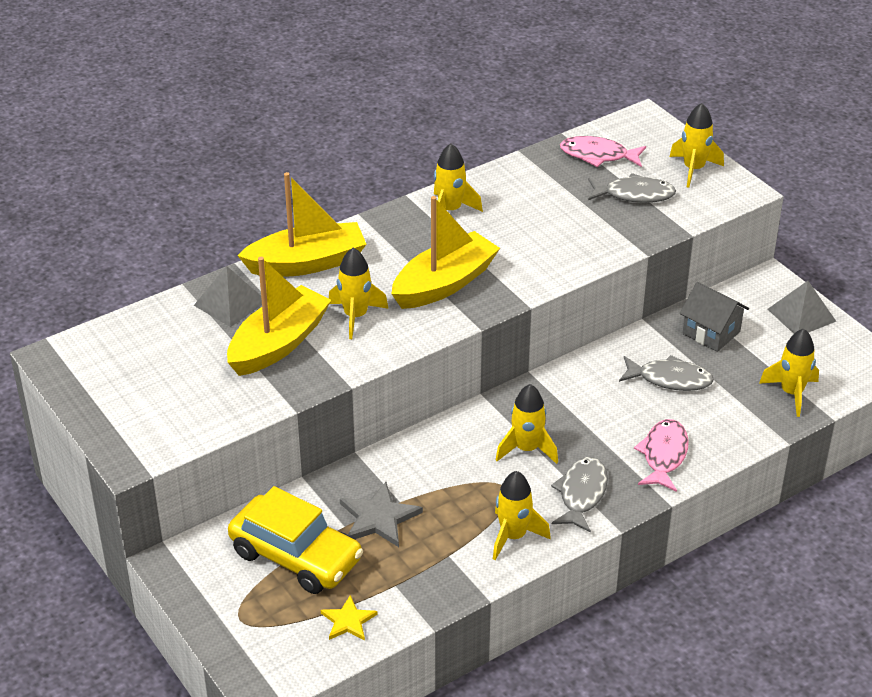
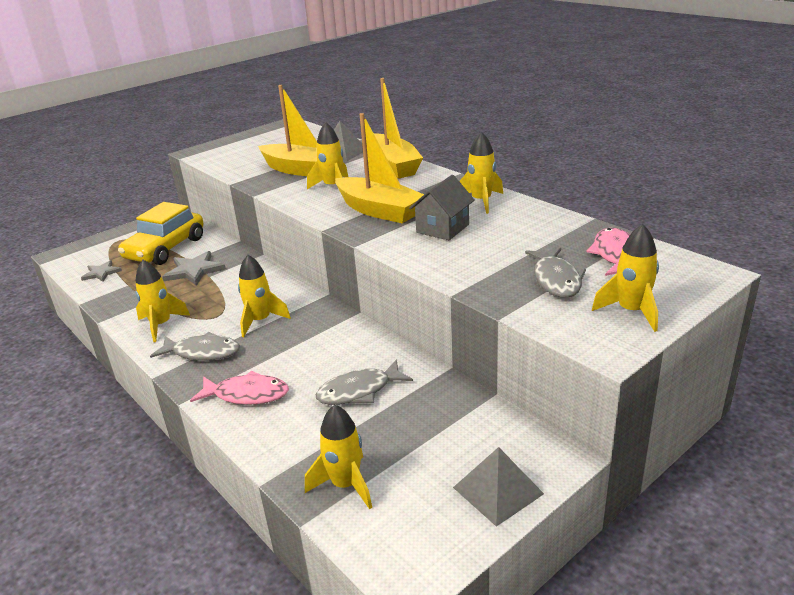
camera: 85 degrees right, 10 degrees down
(348, 621) = (101, 273): yellow star -> grey star
(670, 379) = (359, 391): grey fish -> grey fish turned 60 degrees clockwise
(711, 332) = (441, 415): grey house -> grey house (442, 228)

